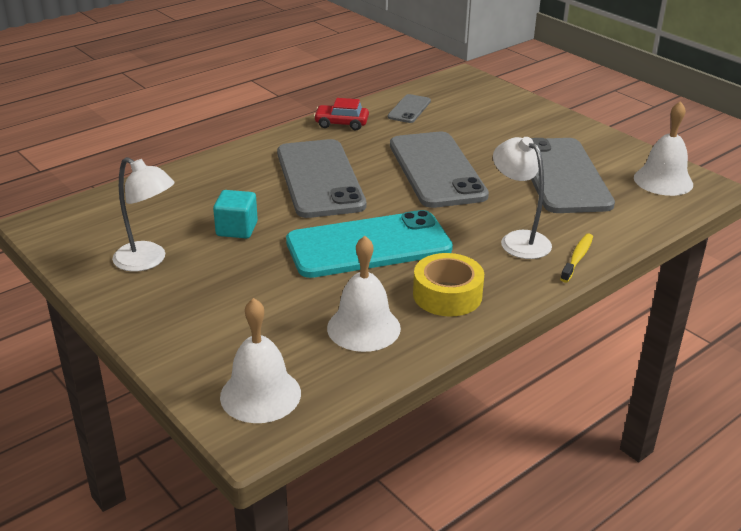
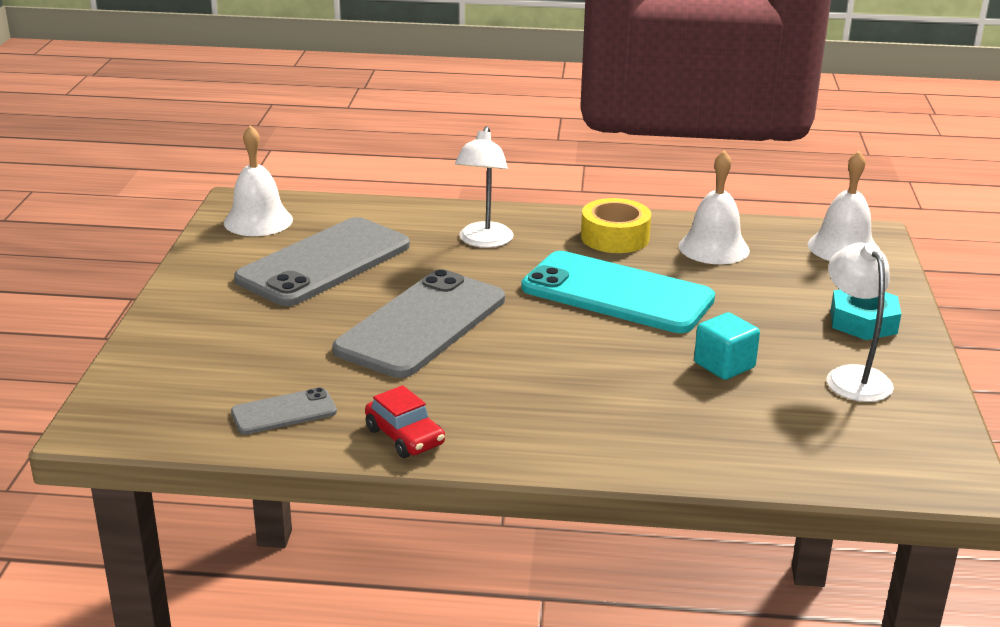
camera: 135 degrees left, 5 degrees down
(175, 312) = (863, 322): none -> turquoise nut
(319, 179) = (558, 376): grey phone -> none
(577, 258) = (468, 213): yellow toothbrush -> none

